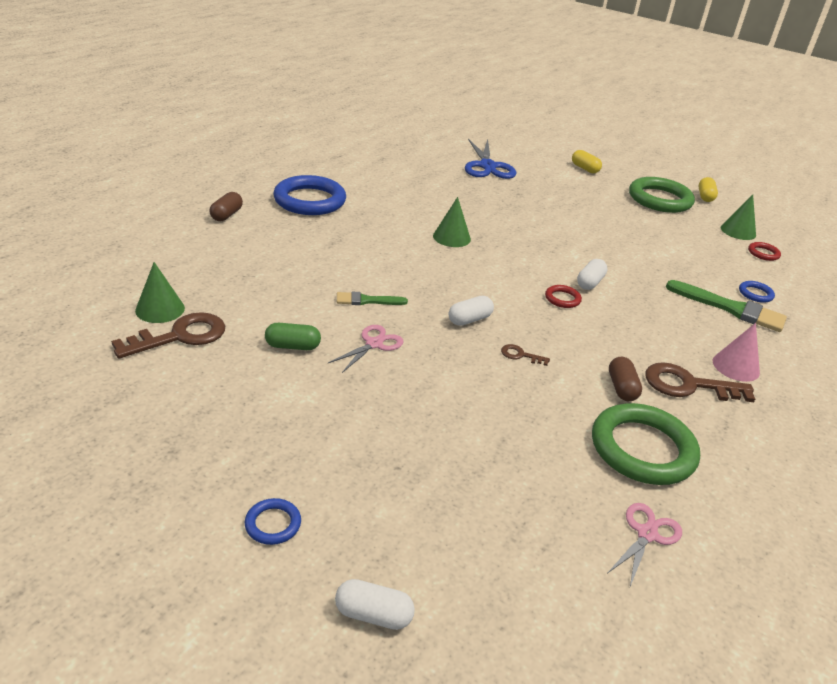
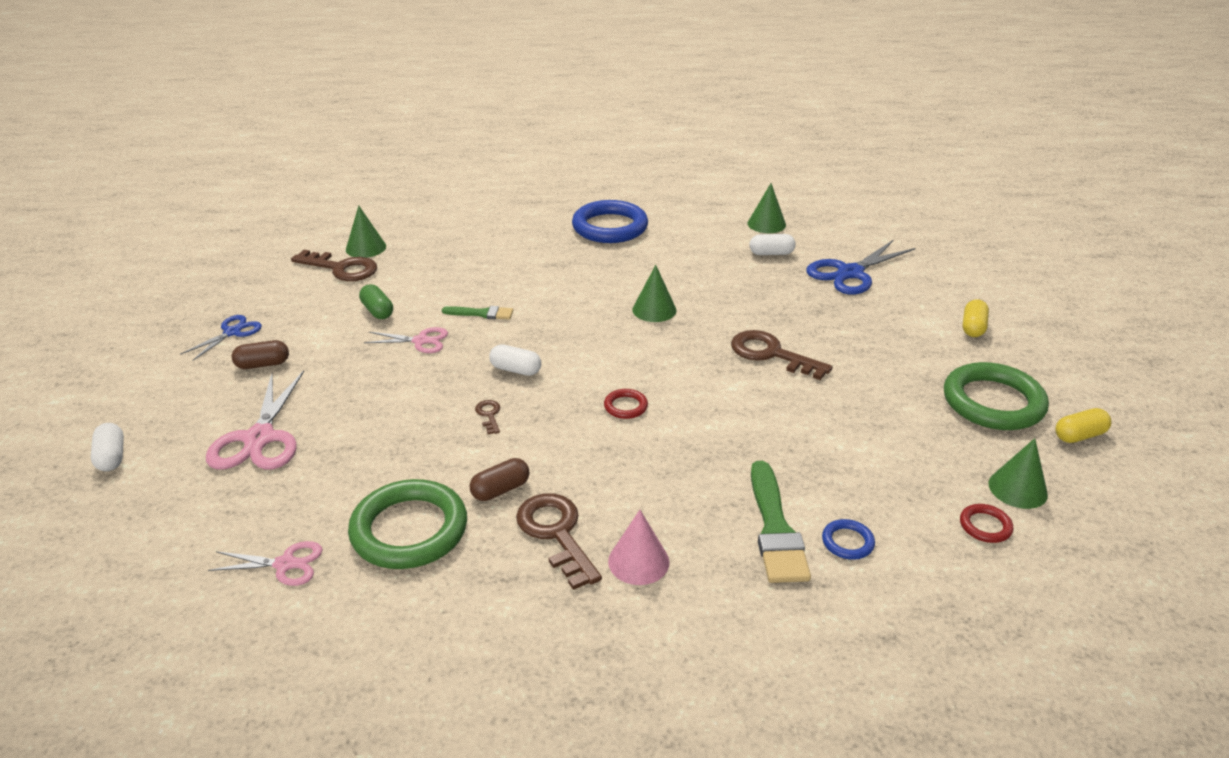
camera: 60 degrees right, 0 degrees up
(212, 445) = (232, 332): none -> blue scissors
(226, 215) = (529, 210): brown capsule -> brown capsule (263, 364)
(273, 524) = (172, 386): blue ring -> none
(367, 300) = (482, 313): green brush -> green brush turned 135 degrees clockwise
(391, 157) = (766, 224): none -> green cone
(441, 490) = (259, 439): none -> pink scissors
(551, 228) = (771, 354): none -> brown key
(590, 282) = (685, 413): white capsule -> white capsule (771, 253)

